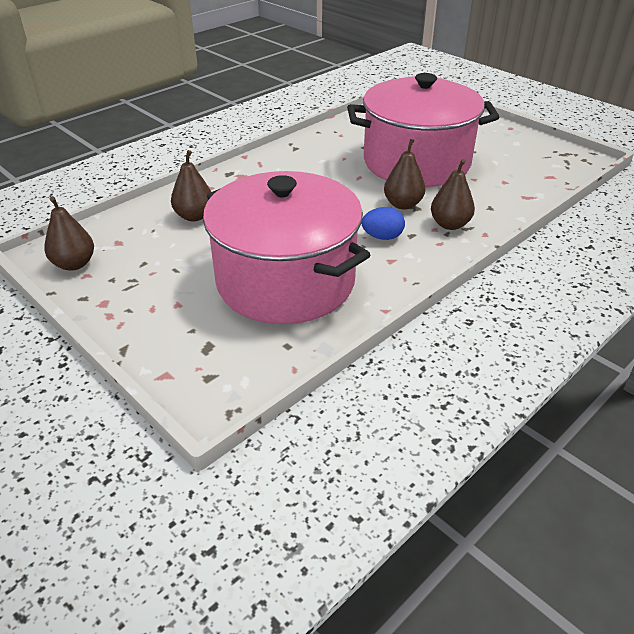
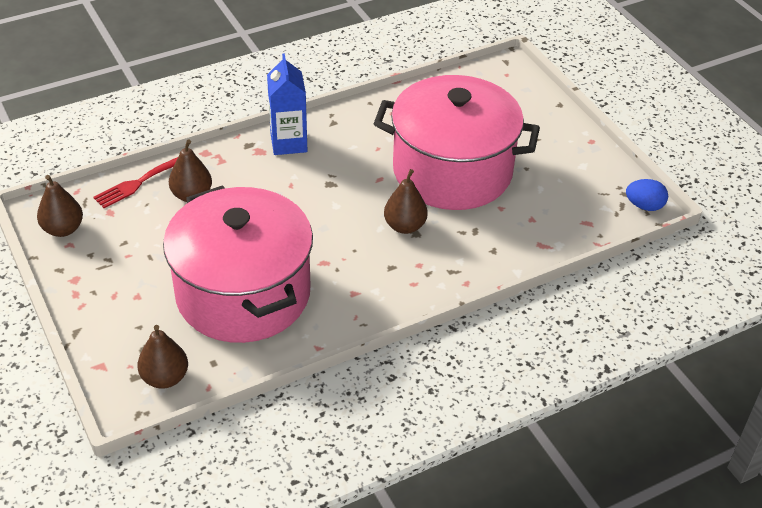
camera: 15 degrees right, 5 degrees up
(137, 216) = (138, 183): none -> red fork
(264, 166) = (288, 143): none -> blue carton
(382, 237) = (361, 263): blue egg -> blue egg (644, 206)
(450, 224) = (437, 263): brown pear -> brown pear (165, 378)

